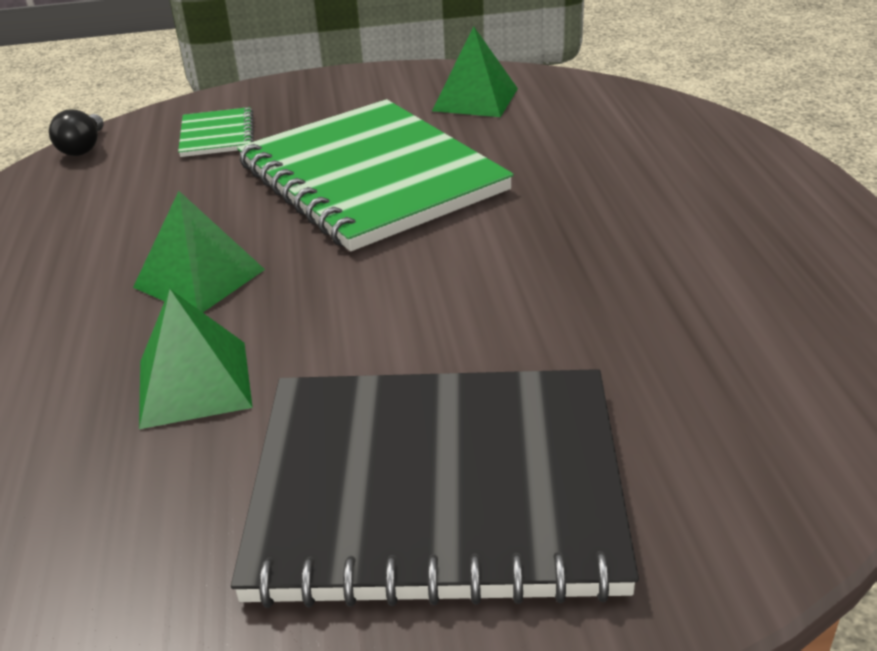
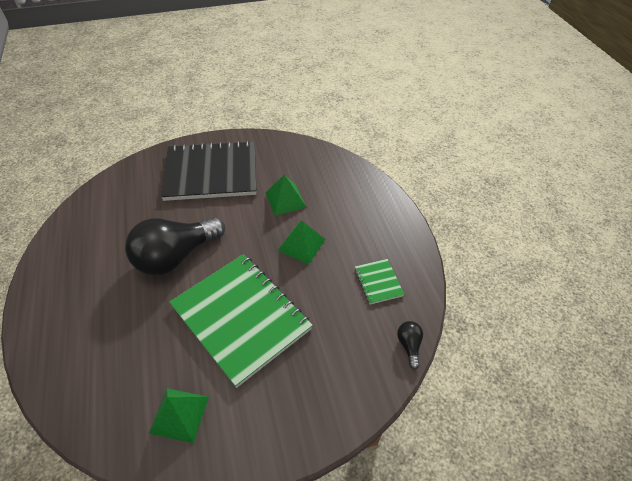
camera: 170 degrees right, 15 degrees up
(217, 135) = (336, 362): green notebook -> green notebook (378, 282)
(521, 263) = (176, 256): none -> black light bulb

